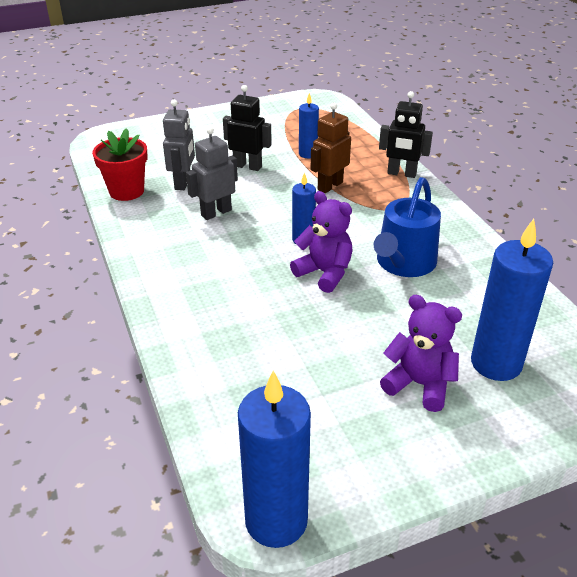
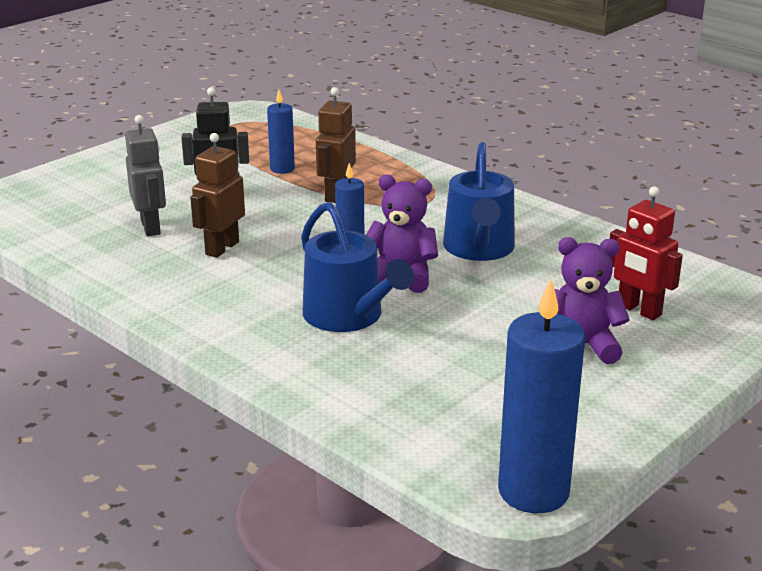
camera: 25 degrees left, 10 degrees down
(126, 191) = (83, 250): red flower pot -> none
(216, 212) = (222, 248): grey robot -> brown robot
(259, 298) = (348, 316): none -> blue watering can
(401, 174) = (408, 168): black robot -> none
(496, 363) = (639, 310): blue candle -> red robot

